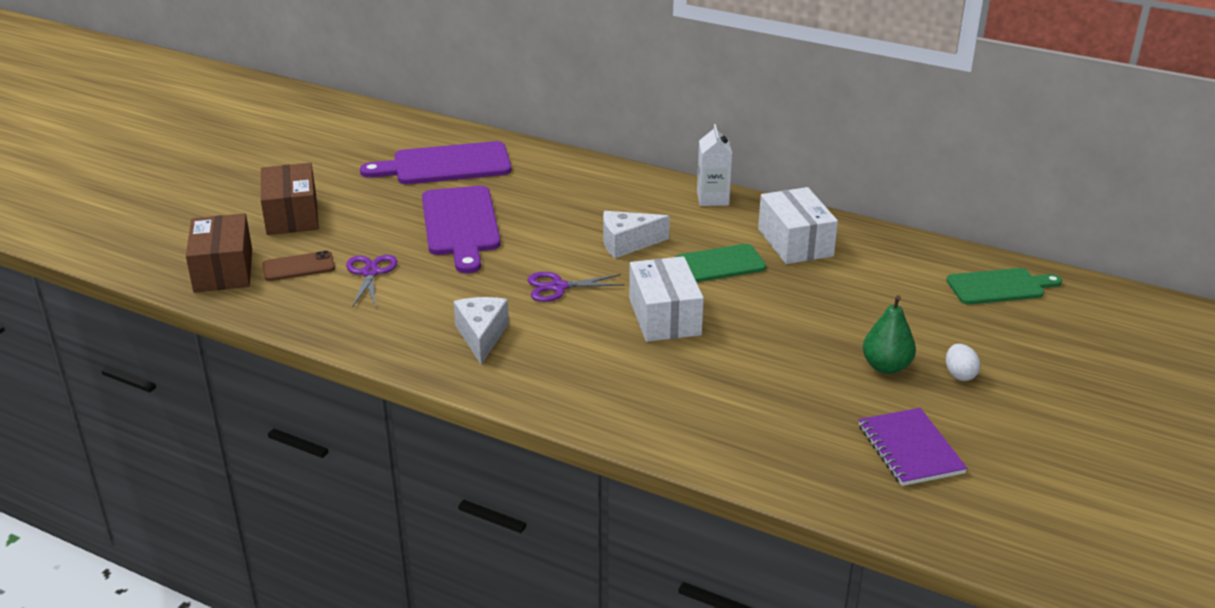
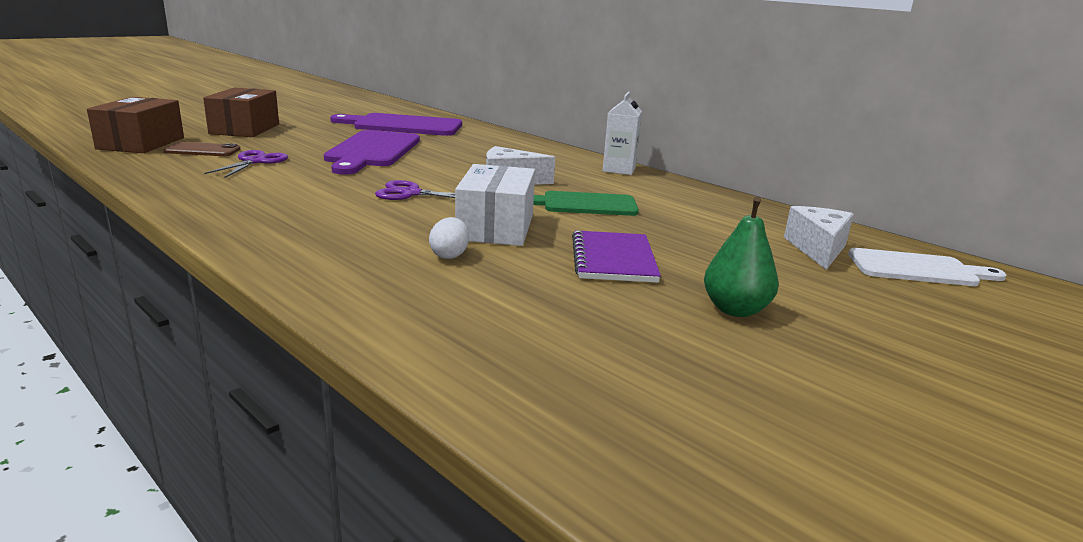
camera: 15 degrees right, 10 degrees down
(481, 336) = (292, 209): white cheese -> white cheese (817, 249)
(795, 242) = (683, 204): white box -> none
(910, 449) = (726, 404): purple notebook -> purple notebook (613, 259)
(959, 375) = (839, 336): white egg -> white egg (449, 255)
(999, 287) = (917, 269): green cutting board -> white cutting board

